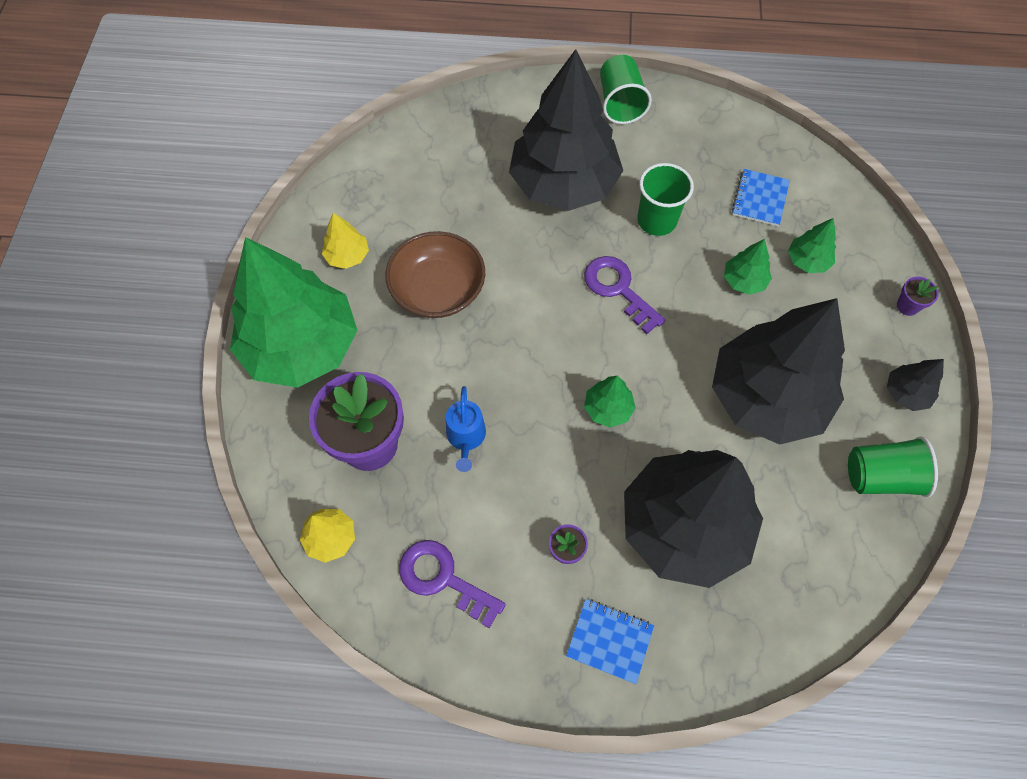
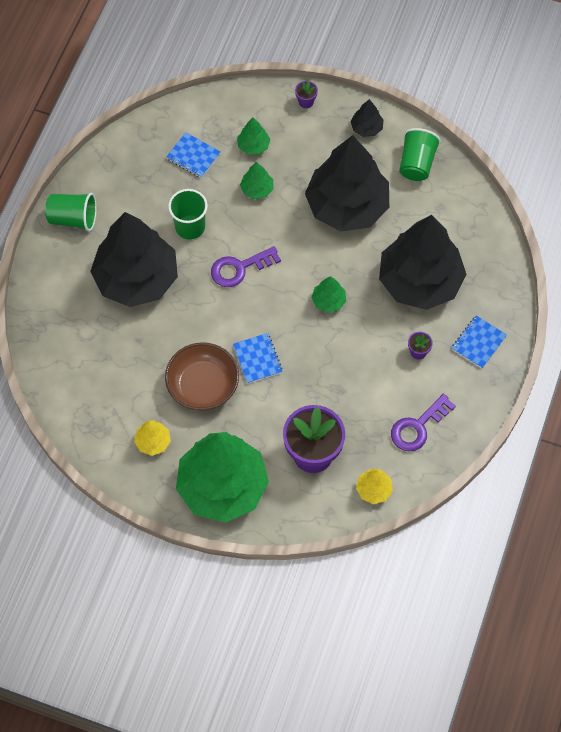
camera: 75 degrees left, 0 degrees up
(466, 437) = (325, 392): blue watering can -> none
(493, 342) = (257, 359): none -> blue notebook

